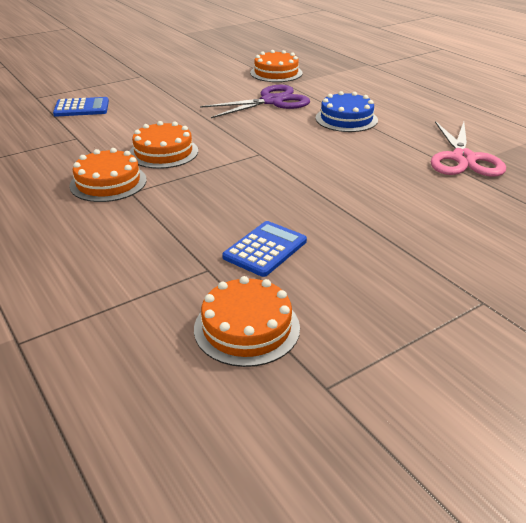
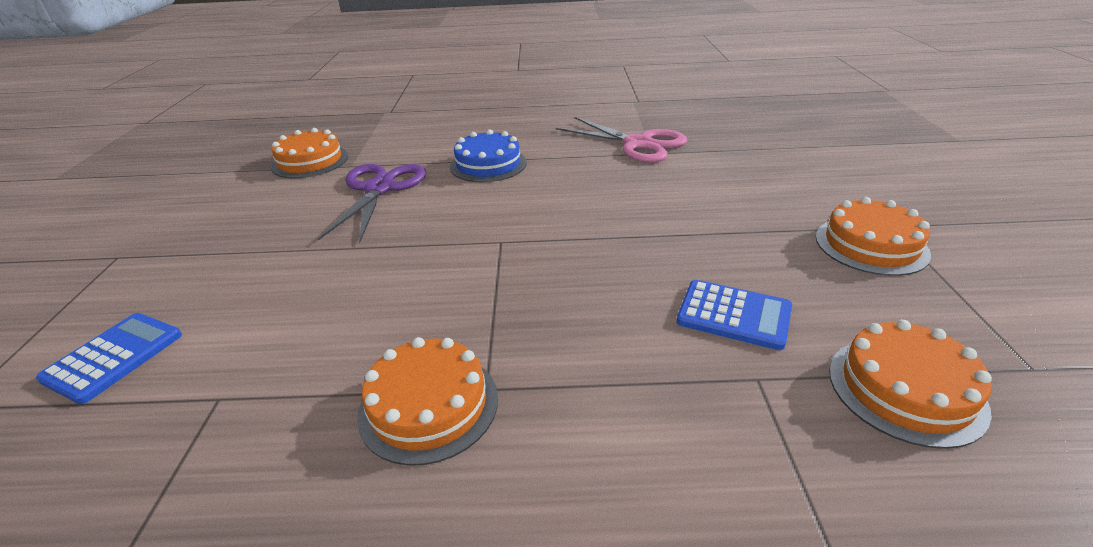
camera: 55 degrees left, 0 degrees up
(163, 152) = (400, 316): orange cake -> orange cake (871, 245)
(265, 249) = (734, 315): blue calculator -> blue calculator turned 135 degrees clockwise

